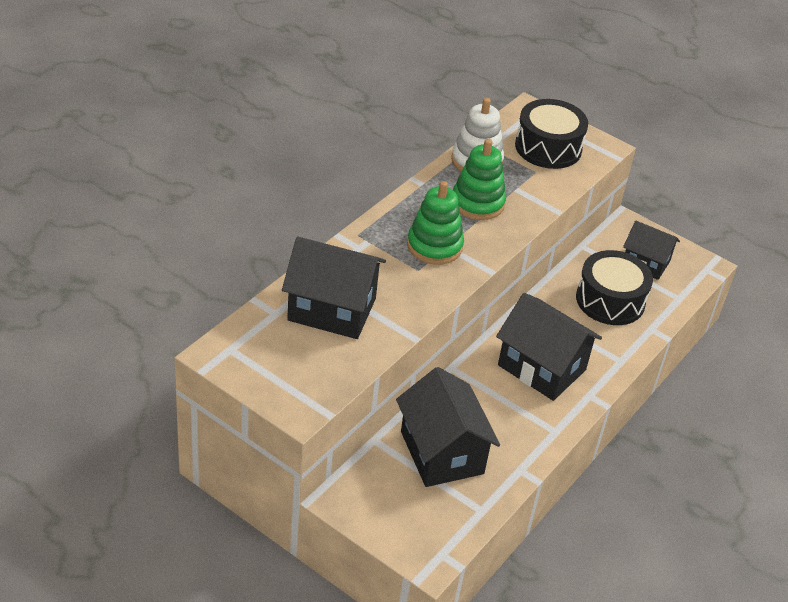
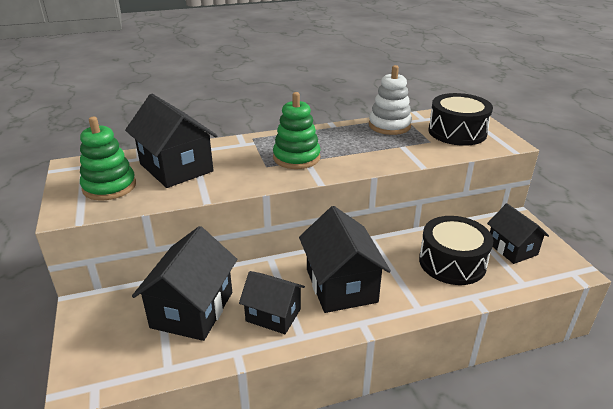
camera: 40 degrees right, 10 degrees down
(478, 203) = (361, 145): green stacking toy -> green stacking toy (109, 186)
(514, 423) = (273, 315): none -> black house

